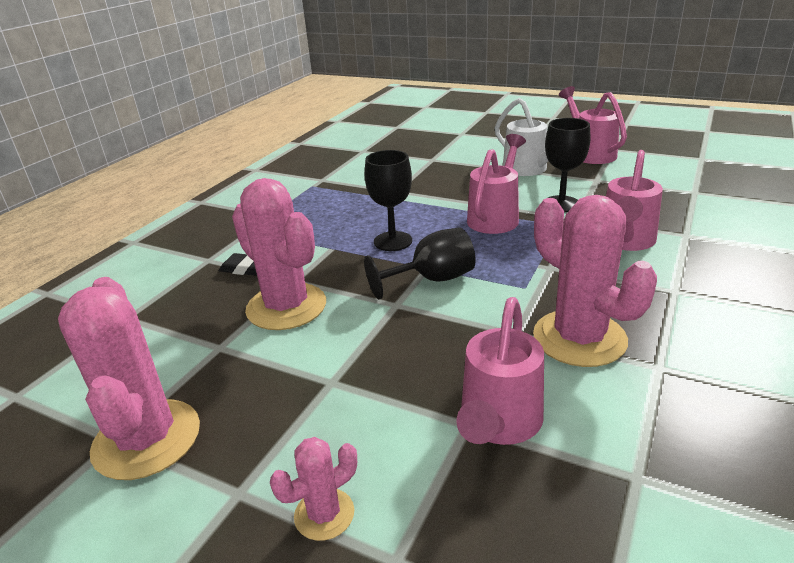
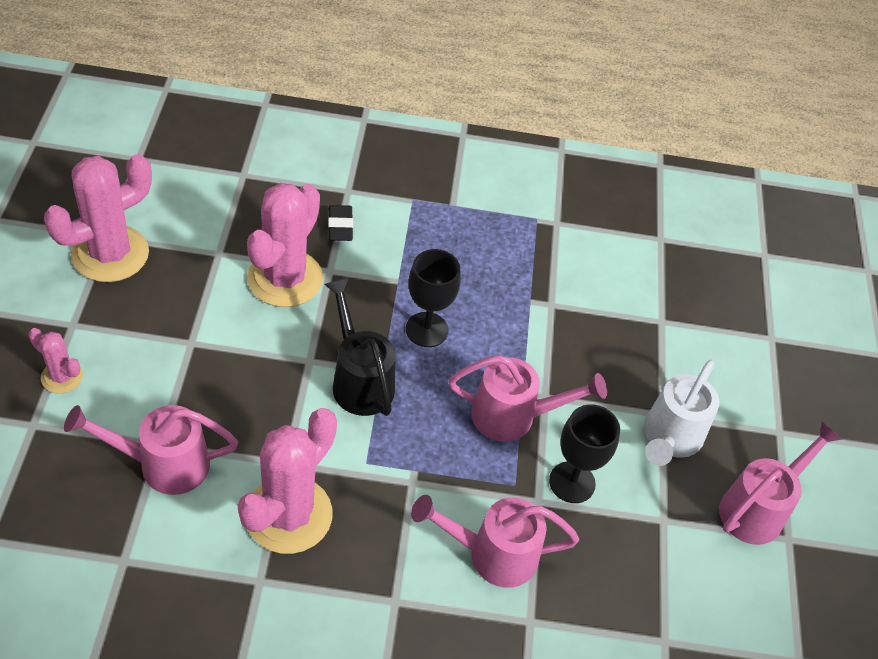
camera: 60 degrees right, 20 degrees up
(432, 279) = (359, 380): black goblet -> black watering can

